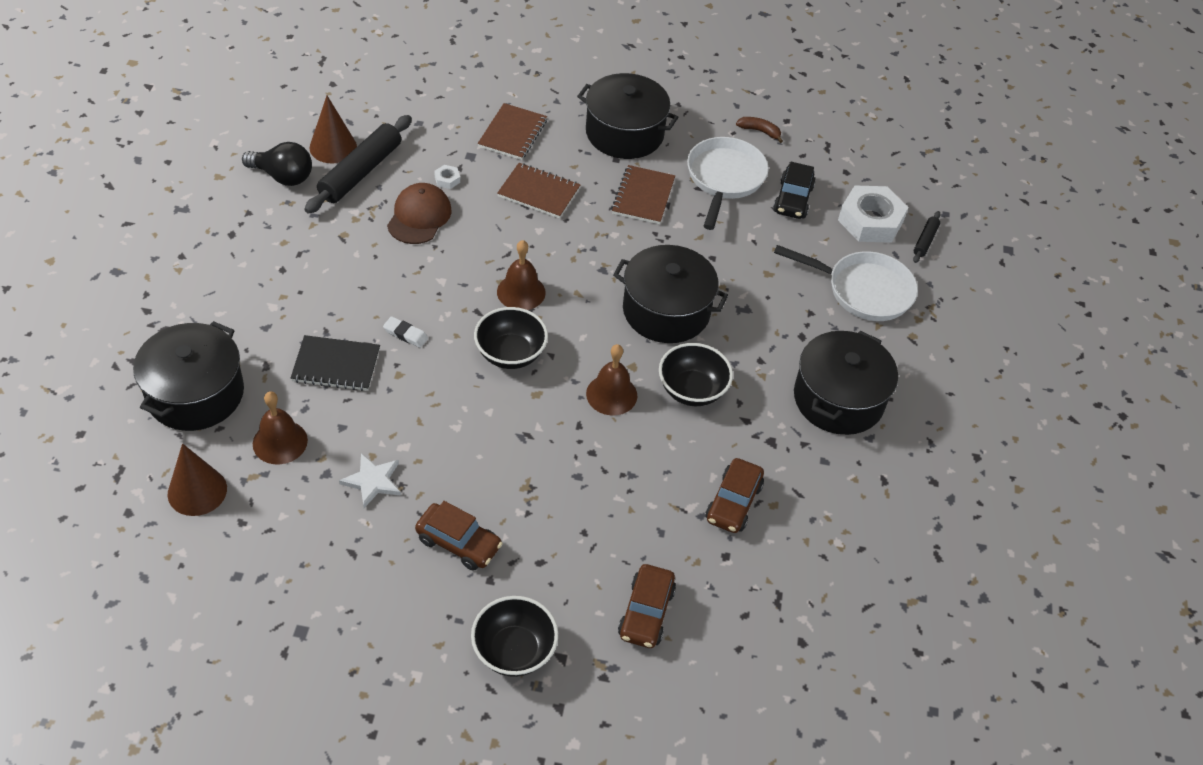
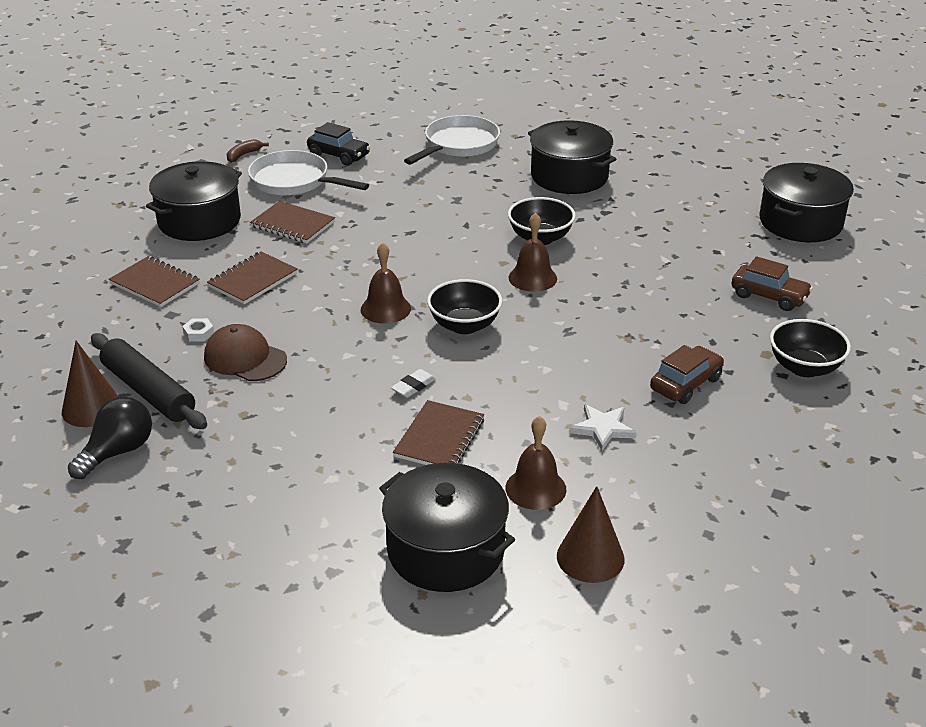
camera: 70 degrees left, 15 degrees down
(336, 365) = (439, 438): black notebook -> brown notebook
(666, 311) = (443, 236): black pot -> black pot (800, 222)
(733, 503) = (664, 239): brown car -> none
(870, 221) = (382, 128): white nut -> none
(925, 241) = (416, 111): black rolling pin -> none

